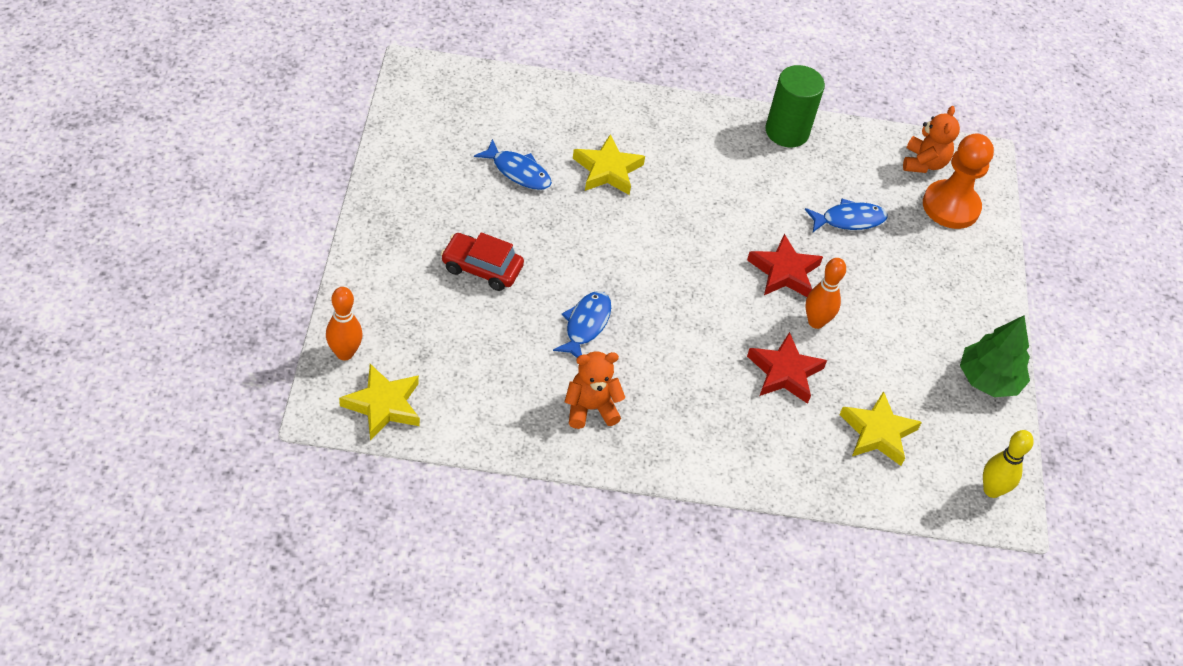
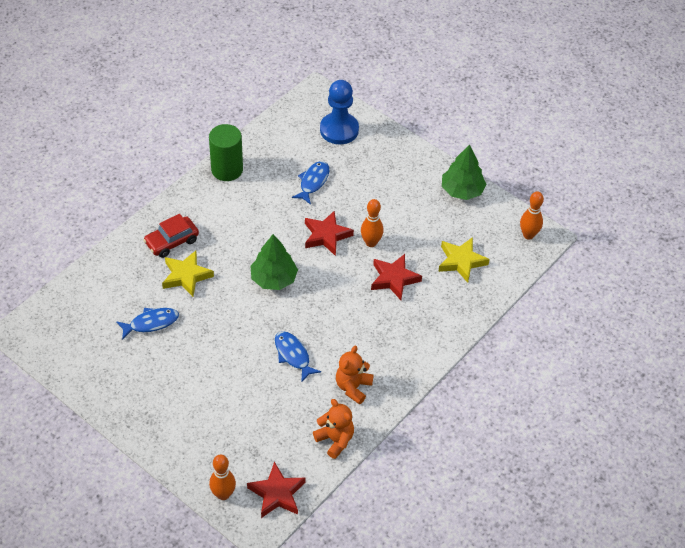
camera: 50 degrees left, 0 degrees up
(383, 405) = (277, 493): yellow star -> red star
(482, 268) = (212, 385): red car -> red car (172, 241)
(676, 252) = (273, 279): none -> green tree
(924, 163) = (300, 121): orange teddy bear -> orange teddy bear (335, 440)
(950, 206) = (339, 130): orange pawn -> blue pawn
(992, 490) = (528, 235): yellow bowling pin -> orange bowling pin

